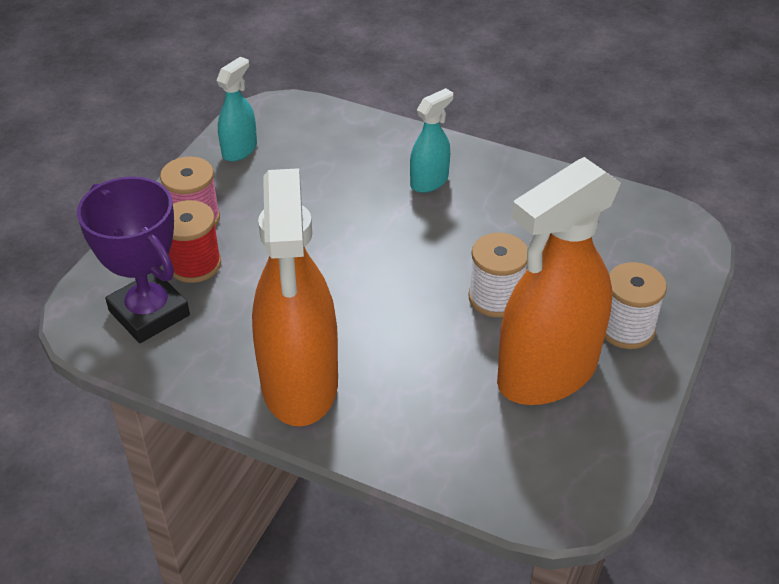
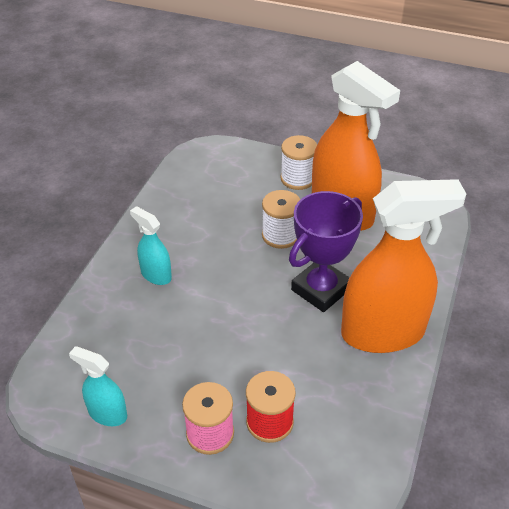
camera: 95 degrees left, 0 degrees up
(149, 313) = (333, 445): purple trophy -> purple trophy (321, 289)

